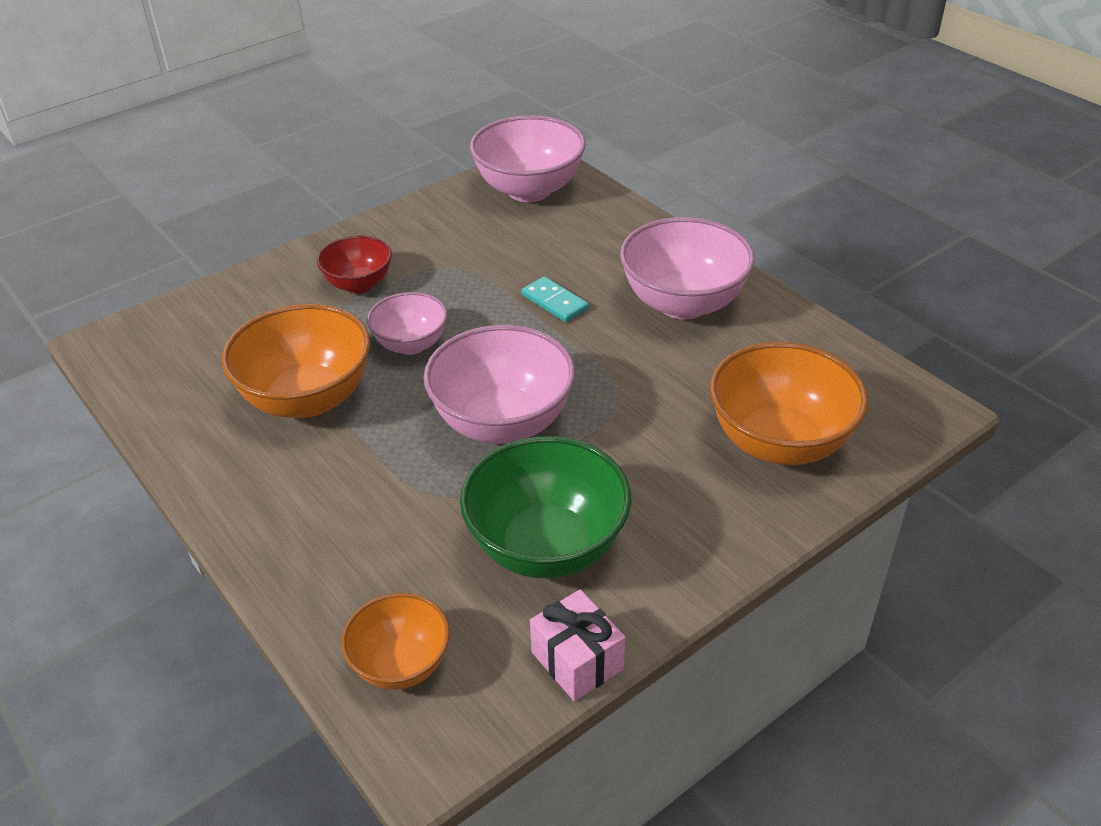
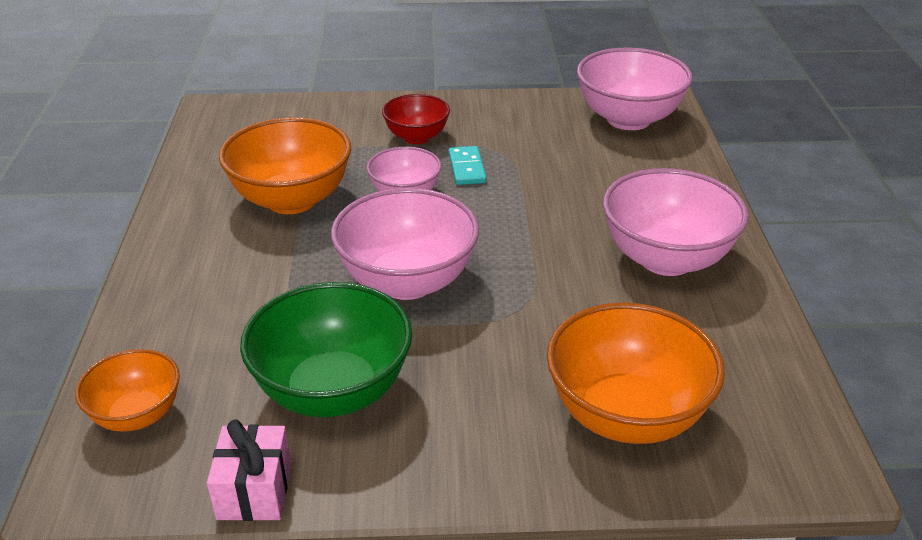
camera: 35 degrees right, 5 degrees down
(555, 302) = (552, 211): turquoise domino -> turquoise domino (467, 168)

